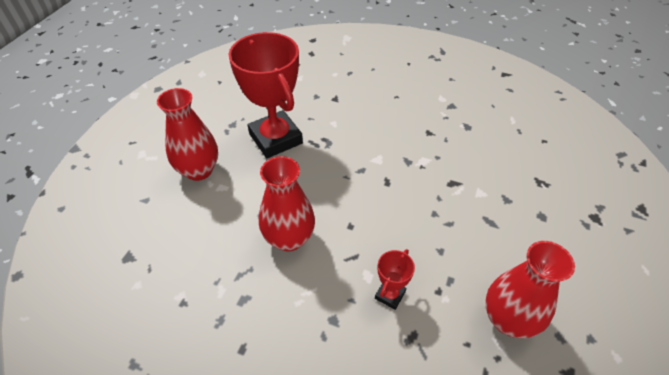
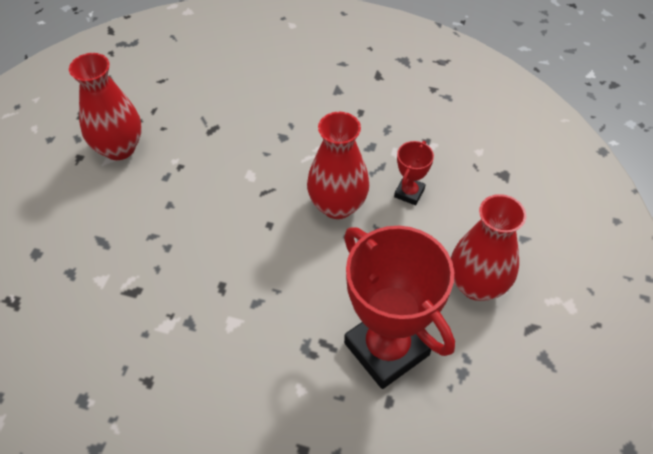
camera: 175 degrees right, 5 degrees up
(390, 295) = (228, 160): red trophy -> red trophy (409, 193)

